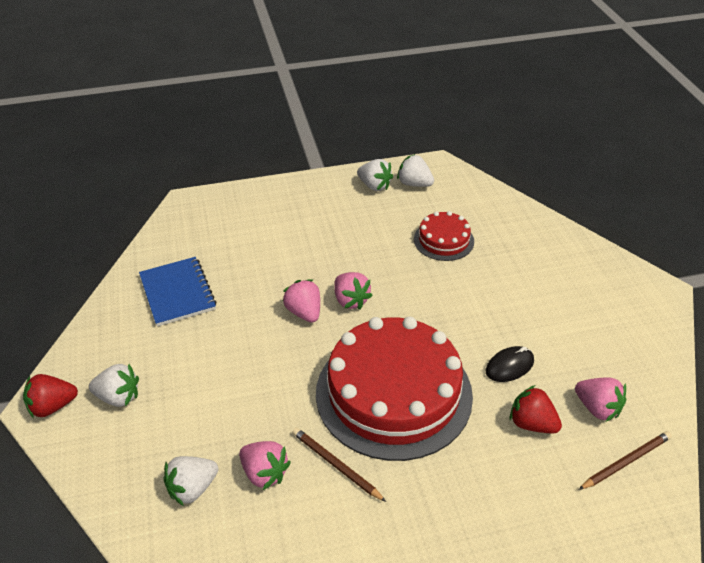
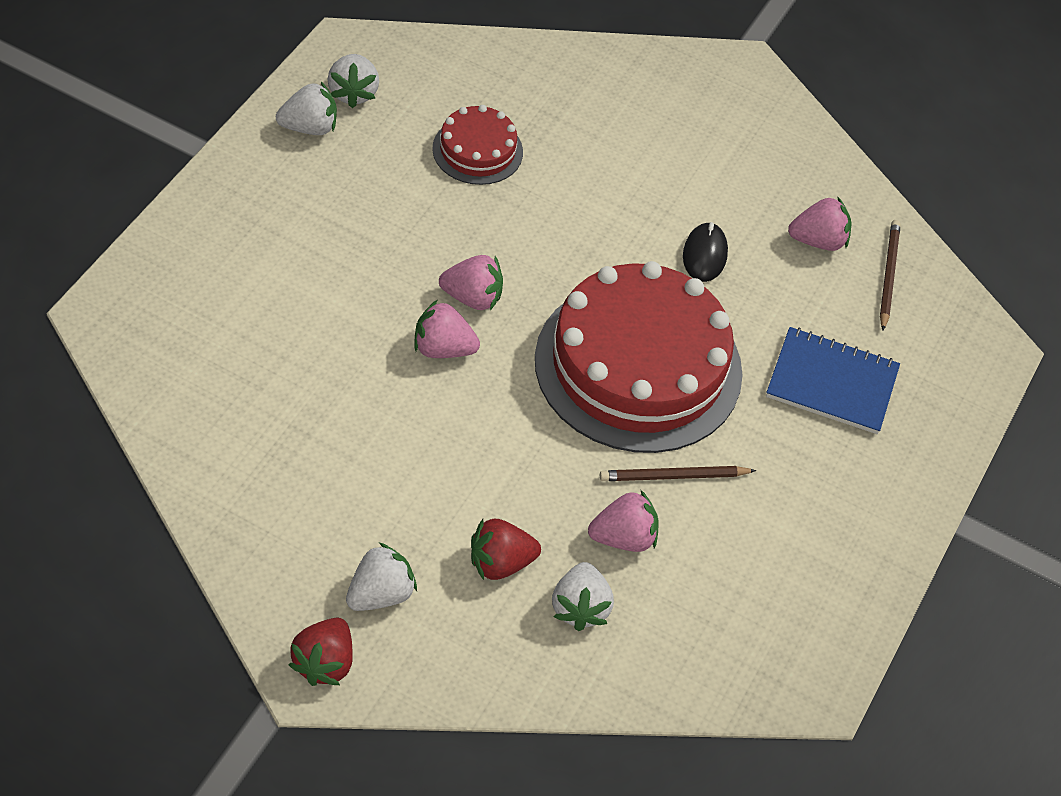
camera: 55 degrees left, 10 degrees up
(177, 293) = (269, 436): blue notebook -> blue notebook (831, 383)
(414, 184) = (353, 93): white strawberry -> white strawberry turned 75 degrees counterclockwise
(532, 423) = (784, 299): red strawberry -> red strawberry (500, 563)

